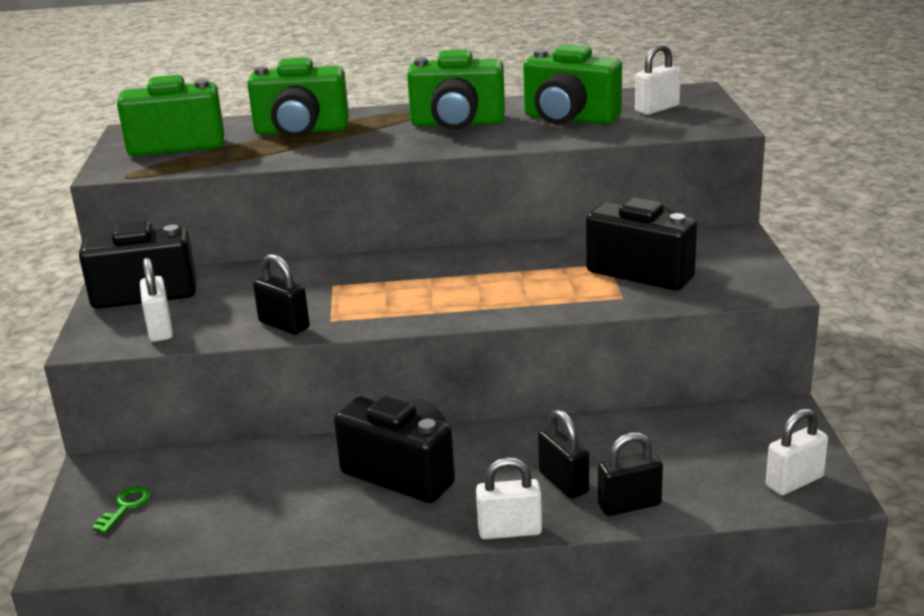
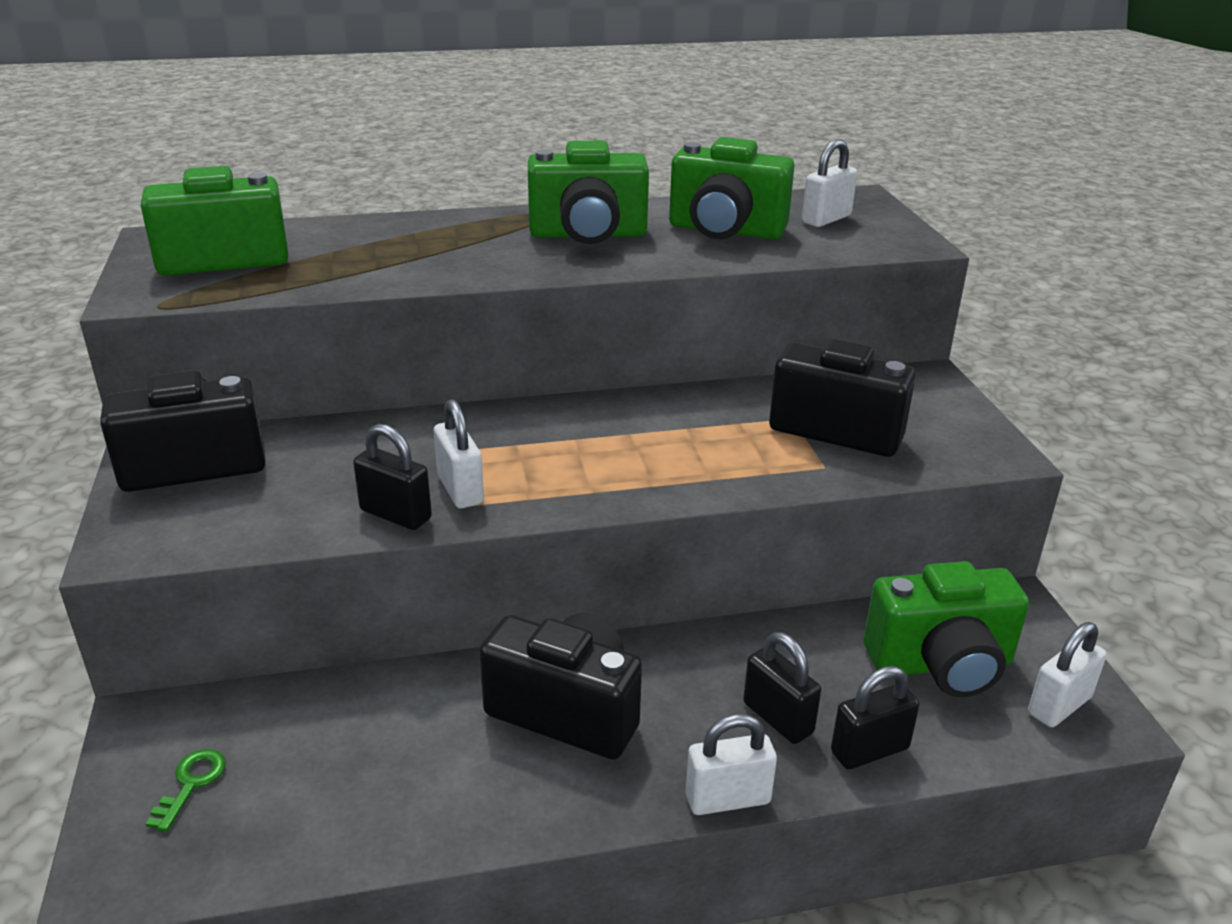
camera: 10 degrees left, 5 degrees up
(160, 329) = (223, 523): white padlock -> white padlock (460, 489)
(301, 131) = (388, 242): green camera -> green camera (941, 664)

